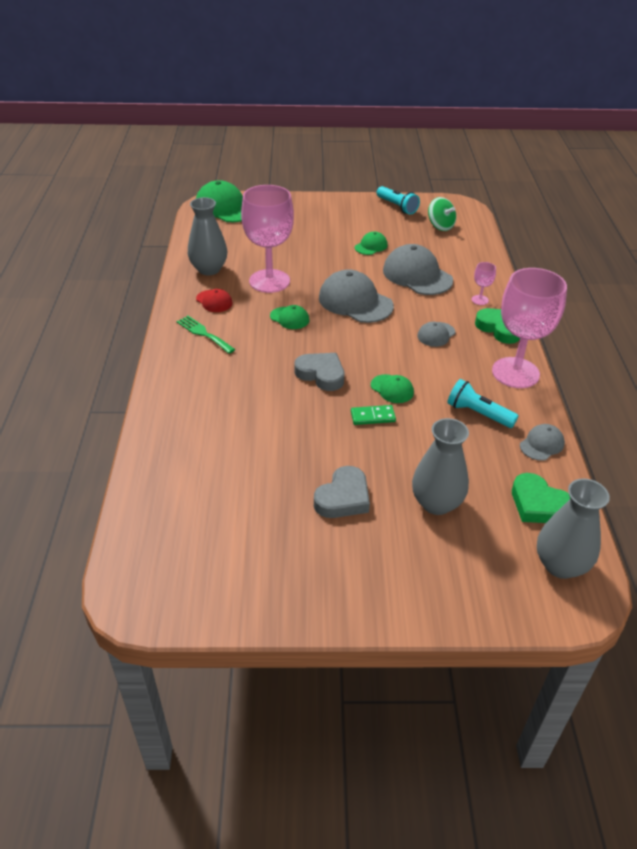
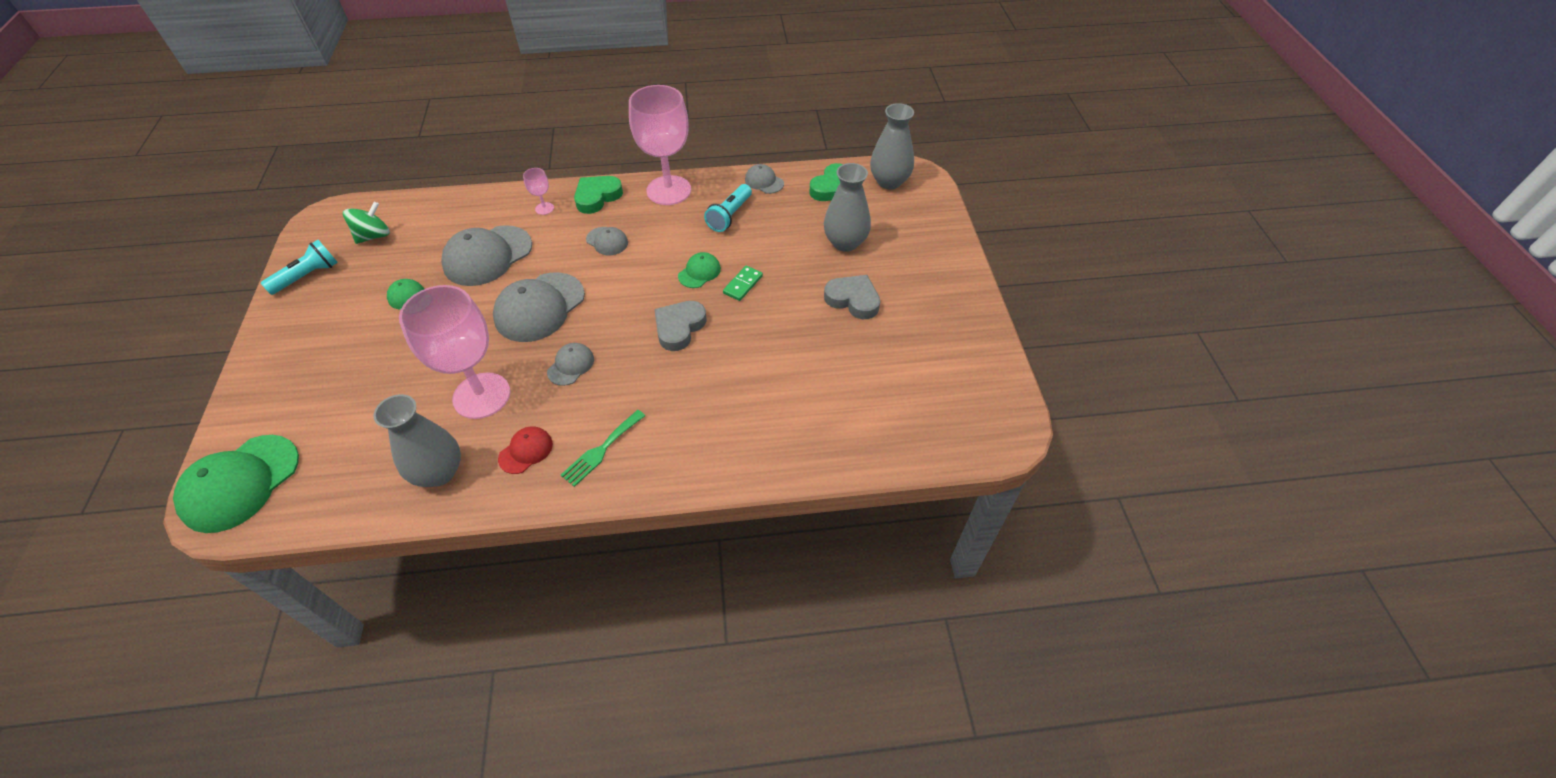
camera: 95 degrees left, 10 degrees up
(289, 318) = (571, 365): green cap -> grey cap
(373, 417) = (743, 284): green domino -> green domino turned 45 degrees clockwise

